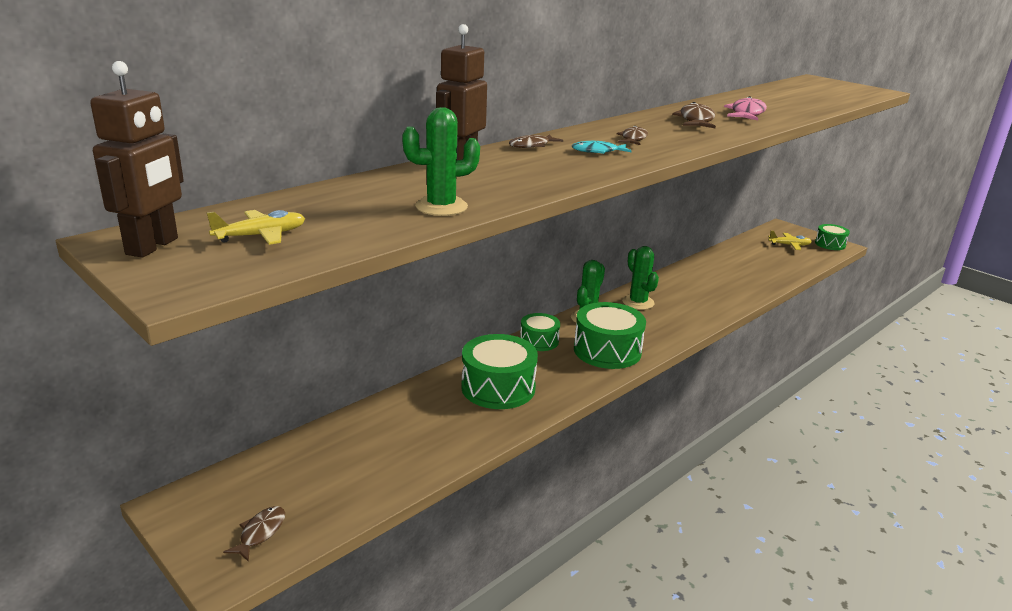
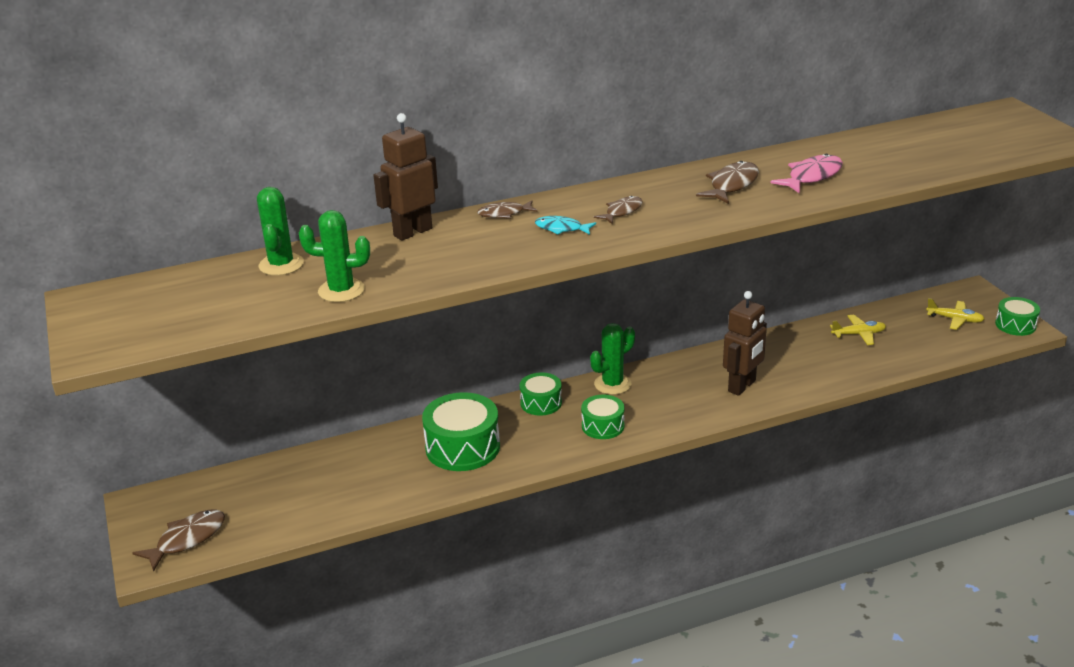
camera: 25 degrees right, 5 degrees up
(153, 246) = (99, 308): brown robot -> brown robot (742, 386)
(260, 533) = (187, 539): brown fish -> brown fish, size x1.55
(261, 236) = (178, 307): yellow plane -> yellow plane (858, 334)
(607, 350) = (603, 426): green drum -> green drum, size x0.58
(638, 302) = (686, 373): green cactus -> green cactus (281, 265)

